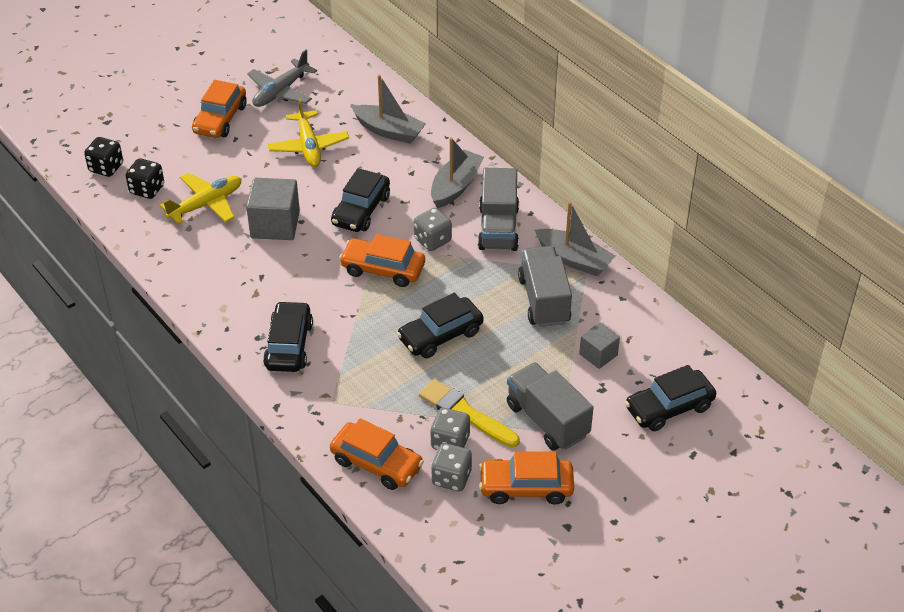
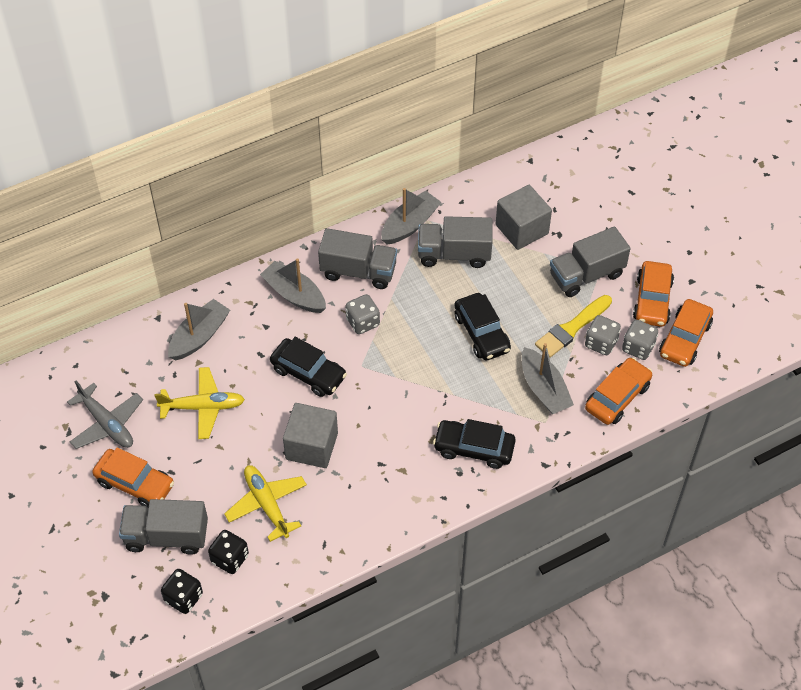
camera: 80 degrees left, 10 degrees up
(167, 147) = (166, 536): none -> grey truck
(375, 396) = (544, 389): none -> grey boat
(383, 269) = (392, 365): orange car -> orange car (684, 339)
(598, 354) = (522, 229): grey cube -> grey cube, size x1.70
(669, 407) = (584, 196): black car -> none

